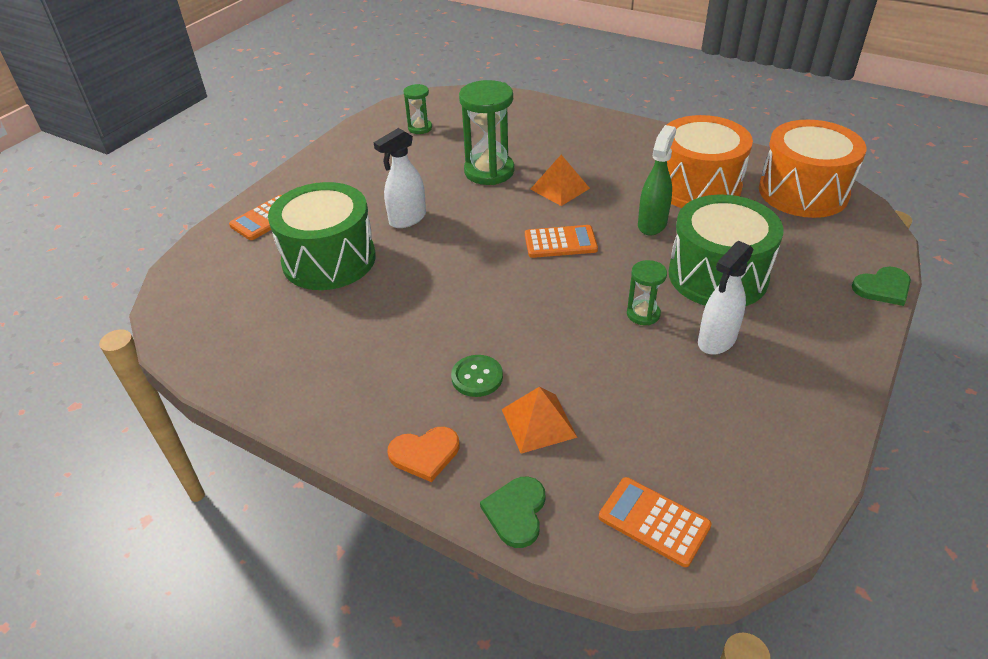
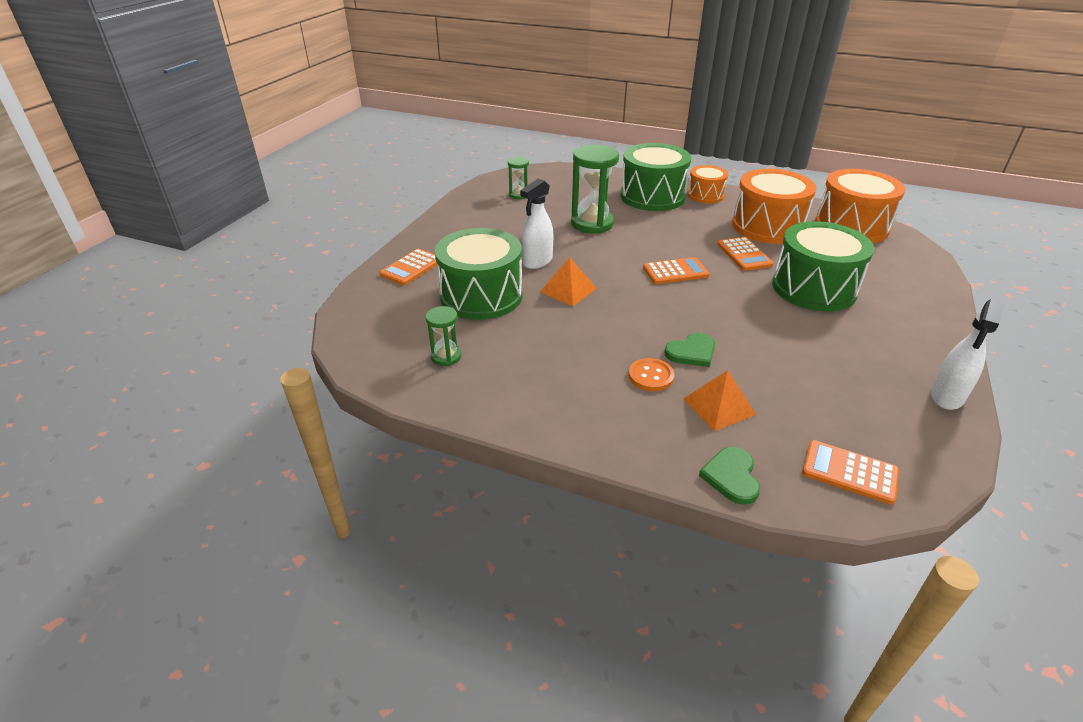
camera: 10 degrees left, 5 degrees down
(425, 454) = (632, 439): orange heart -> none
(477, 377) = (650, 376): green button -> orange button
(560, 188) = (657, 233): orange pyramid -> orange pyramid (568, 290)
(575, 137) = (652, 196): none -> green drum
(639, 138) = (705, 195): none -> orange drum
(643, 314) = (767, 319): green hourglass -> green hourglass (446, 357)
(652, 224) = (744, 254): green spray bottle -> orange calculator
(716, 341) = (835, 335): white spray bottle -> white spray bottle (946, 397)
(883, 288) = (944, 289): green heart -> green heart (692, 352)

